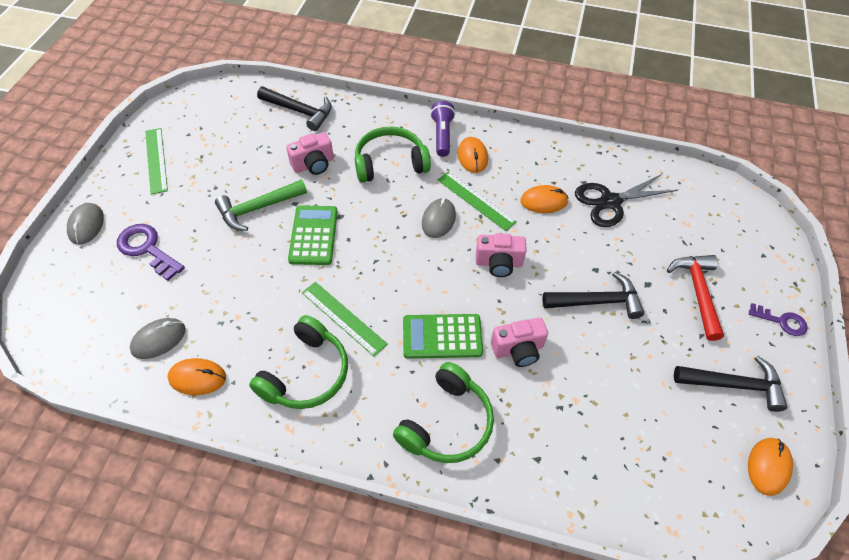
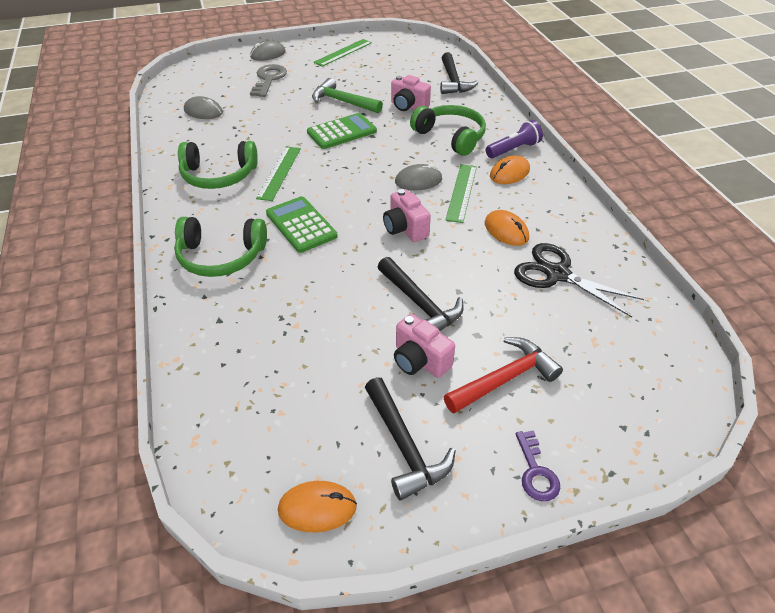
camera: 60 degrees right, 10 degrees down
(147, 249) = (269, 79): purple key -> grey key
(197, 378) = (185, 136): orange mouse -> none
(518, 350) = (322, 271): pink camera -> pink camera (419, 360)

